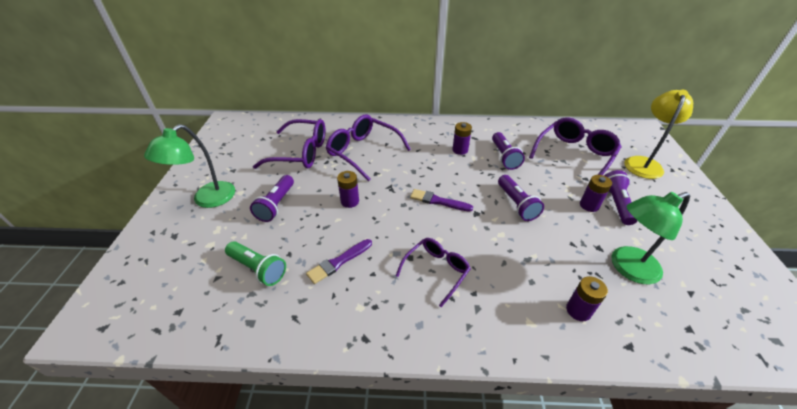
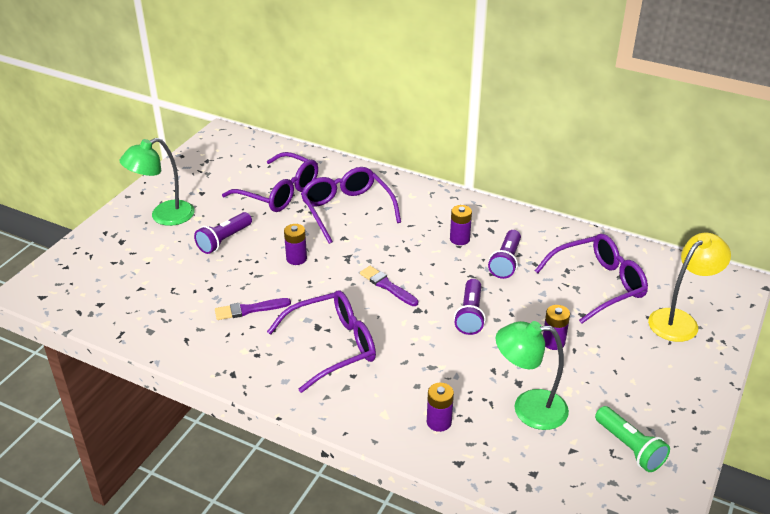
camera: 25 degrees right, 5 degrees down
(258, 268) = (177, 292): green flashlight -> green flashlight (629, 447)
(436, 270) = (333, 346): purple glasses -> purple glasses, size x1.59
(616, 204) = (588, 350): purple flashlight -> none

